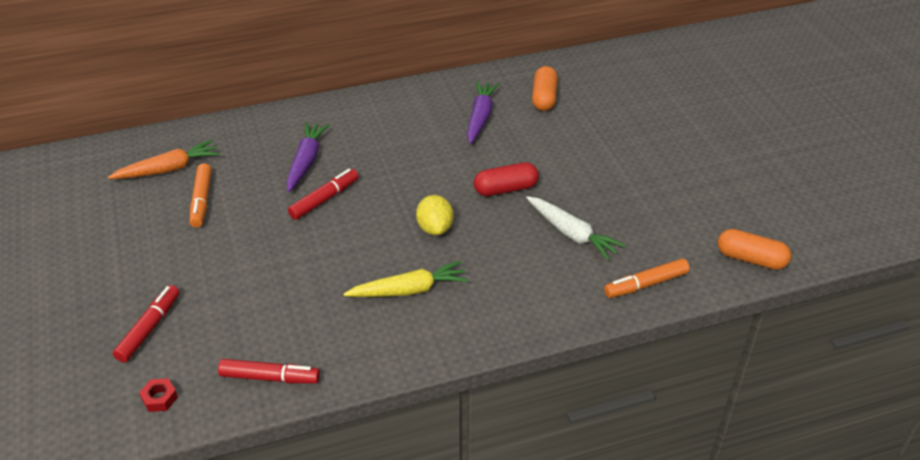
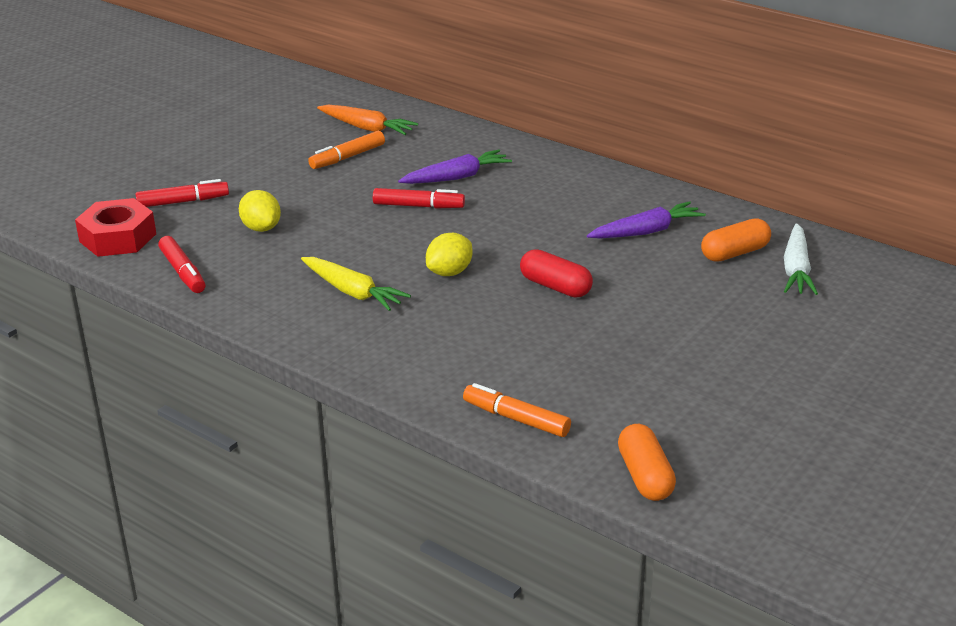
camera: 55 degrees right, 10 degrees down
(159, 398) = (117, 238): red nut -> red nut, size x2.29
(254, 299) = (261, 228): none -> yellow lemon
(571, 234) = (537, 347): white carrot -> white carrot (796, 269)

